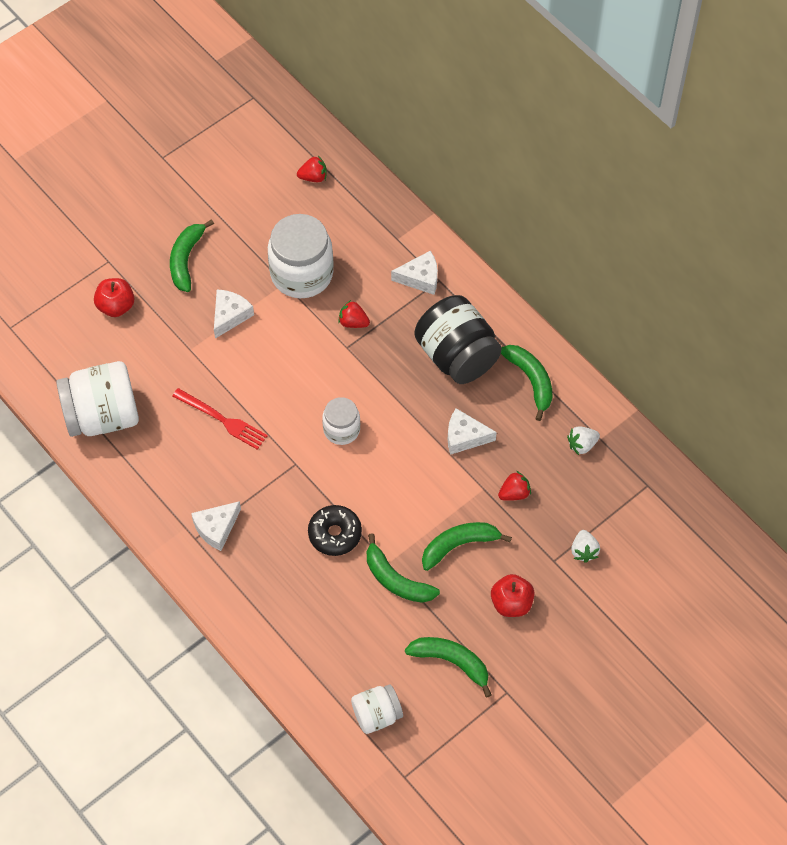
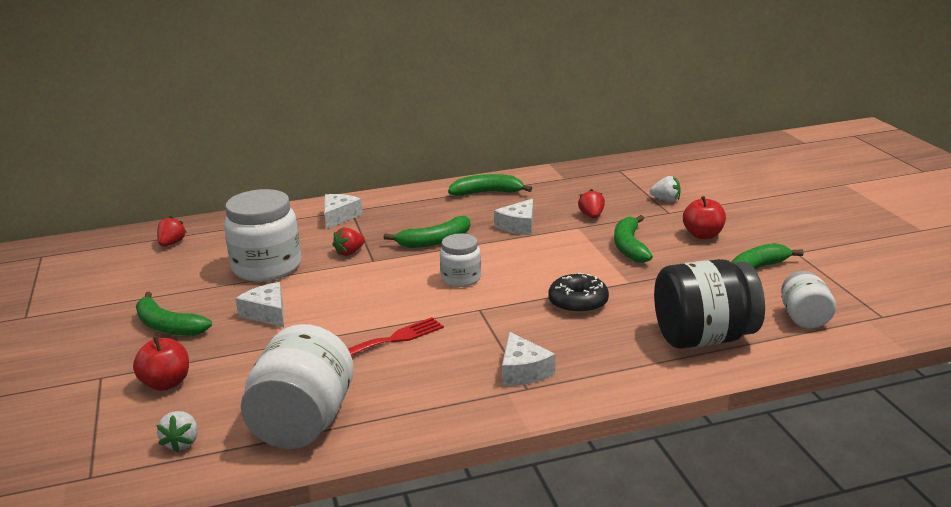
camera: 65 degrees left, 35 degrees down
(396, 579) = (649, 281): green banana -> green banana (434, 241)
(457, 356) = (434, 215): black jar -> black jar (704, 338)
(582, 445) = (564, 185): white strawberry -> white strawberry (182, 443)

